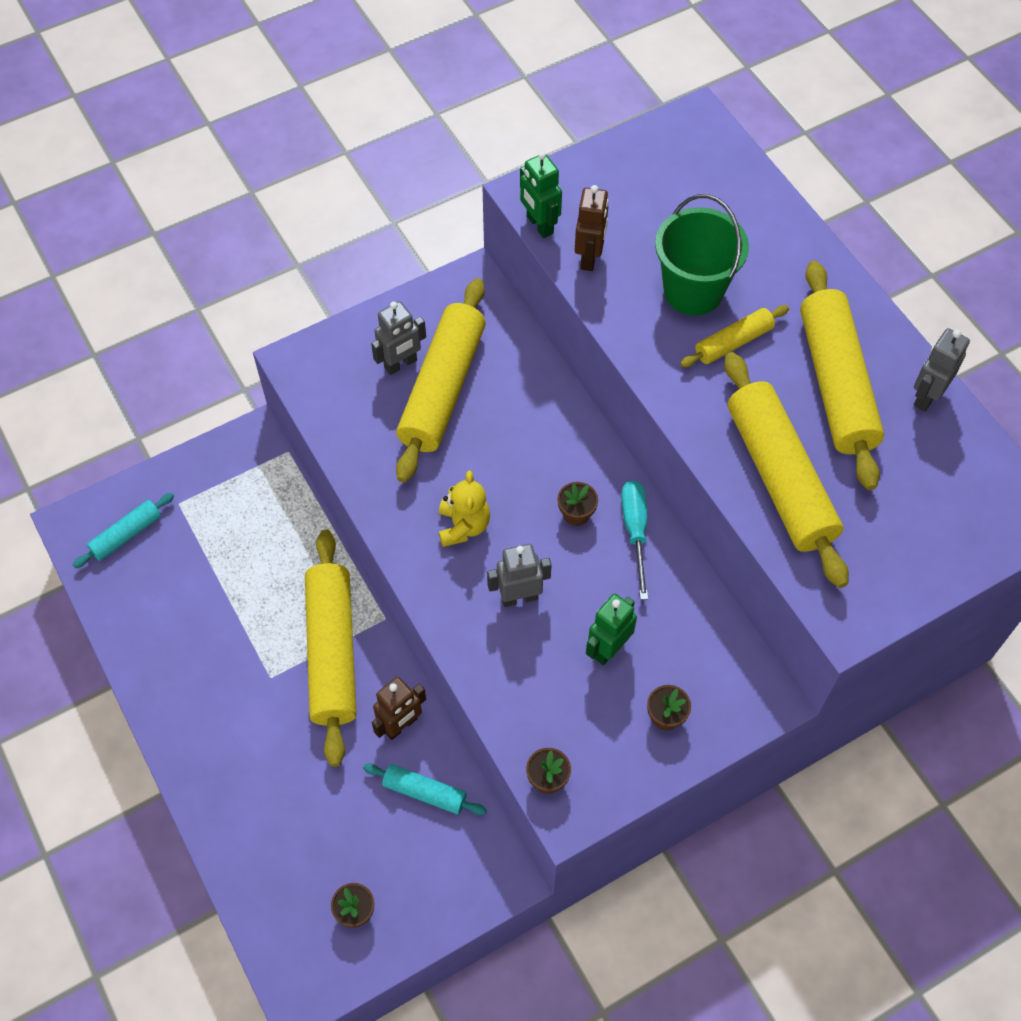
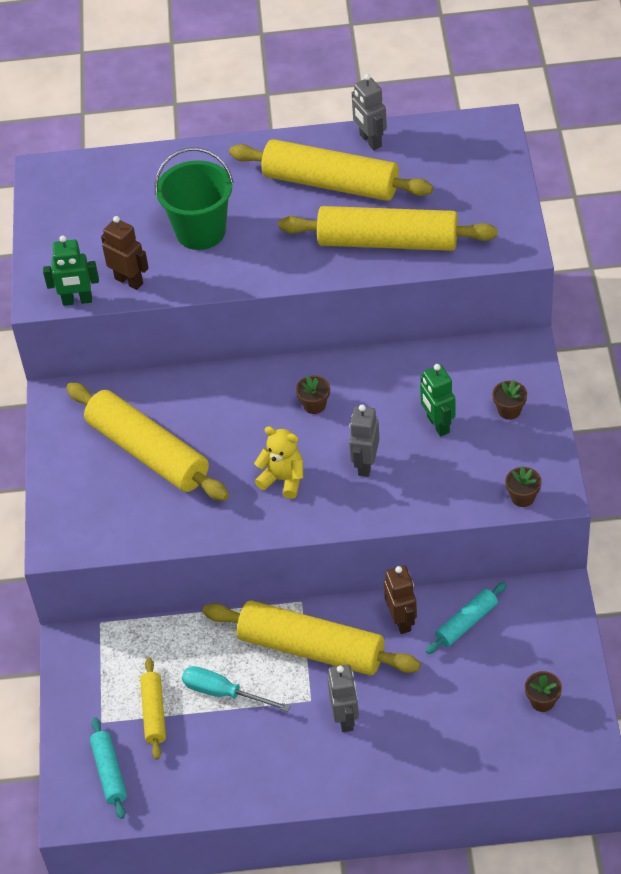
camera: 60 degrees left, 10 degrees down
(401, 364) = (106, 473): grey robot -> grey robot (345, 718)
(635, 531) = (350, 374): turquoise screwdriver -> turquoise screwdriver (223, 693)
(733, 342) = (260, 225): yellow rolling pin -> yellow rolling pin (154, 713)

